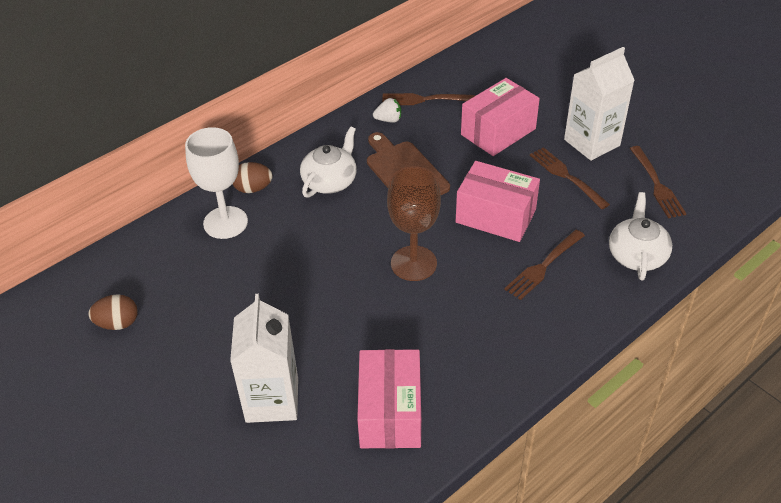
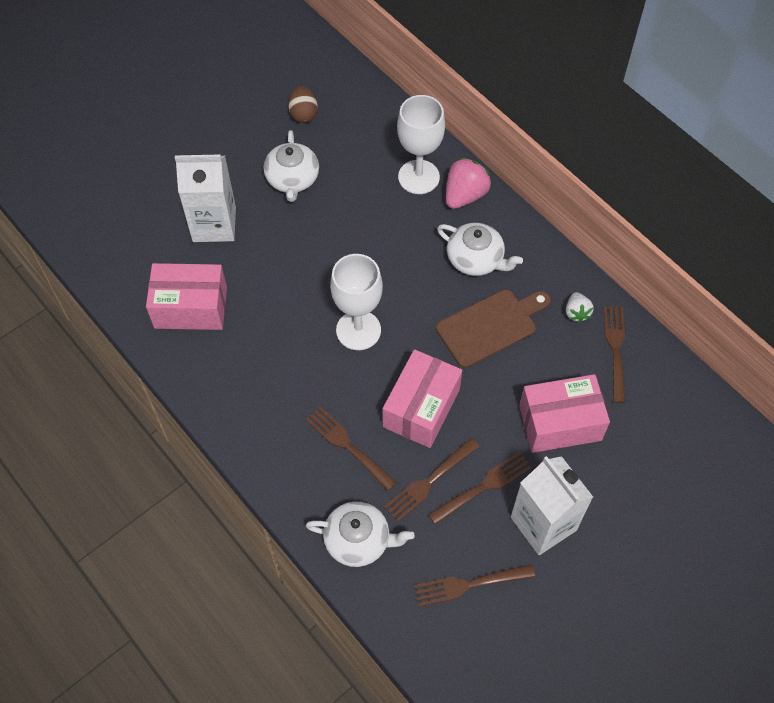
camera: 90 degrees right, 15 degrees up
(213, 328) = (292, 179): none -> white teapot
(253, 188) = (465, 195): brown egg -> pink strawberry
(413, 263) = (358, 330): brown goblet -> white goblet
(498, 132) = (560, 423): pink box -> pink box turned 60 degrees counterclockwise
(568, 209) = (429, 481): none -> brown fork

